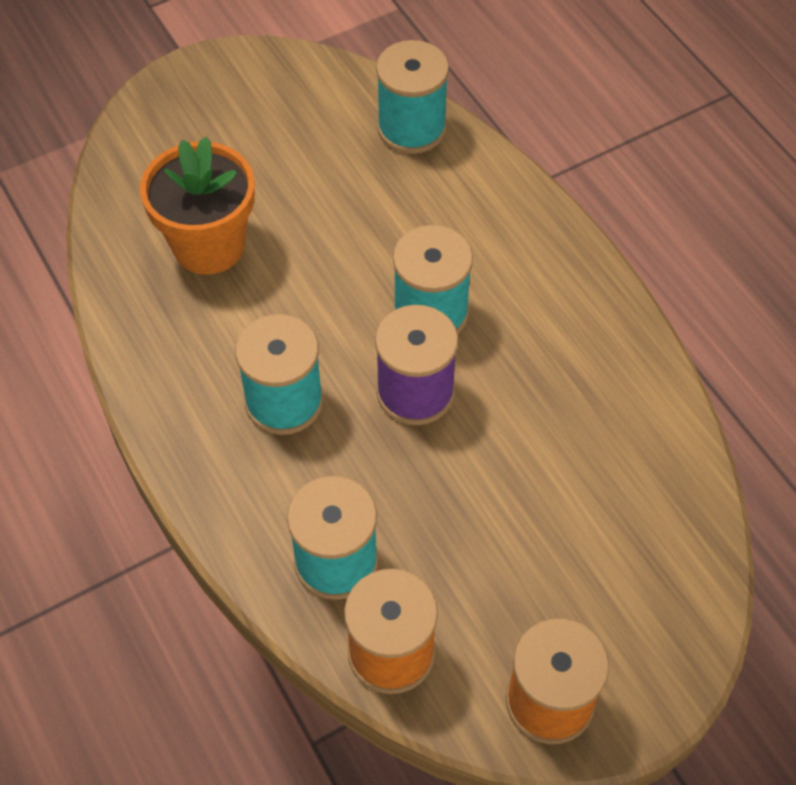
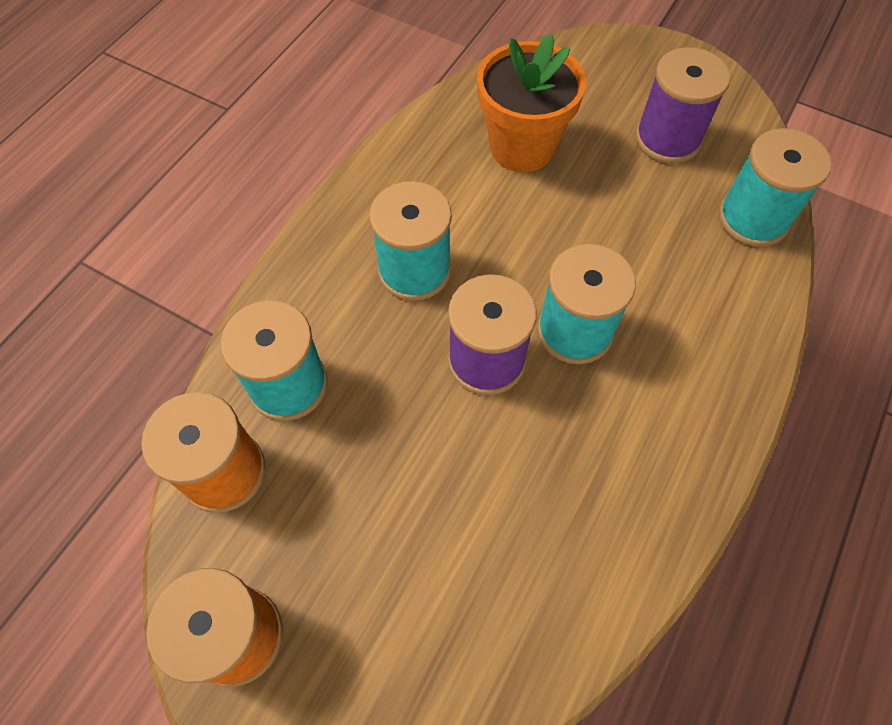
camera: 60 degrees right, 5 degrees up
(286, 134) = (667, 139): none -> purple spool

